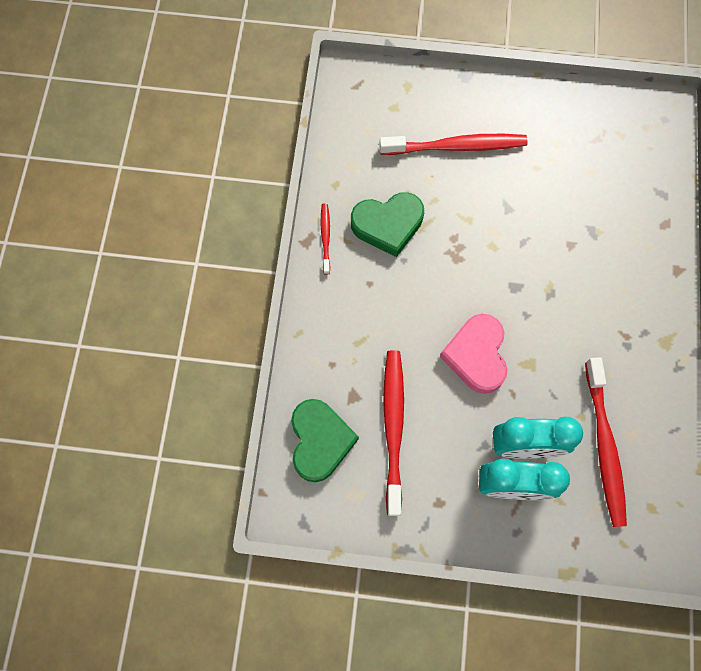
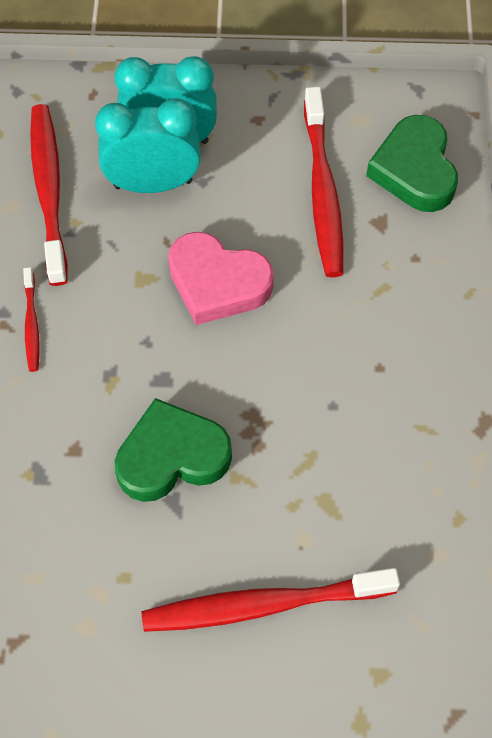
camera: 175 degrees right, 10 degrees down
(325, 237) = (458, 430): red toothbrush -> red toothbrush (31, 324)
(388, 225) = (364, 457): green heart -> green heart (172, 456)
(476, 355) = (217, 283): pink heart -> pink heart turned 120 degrees clockwise

